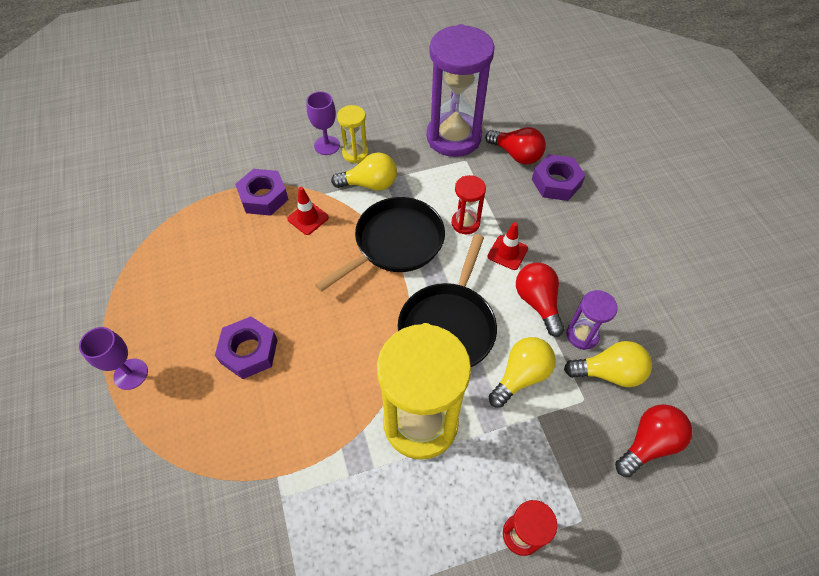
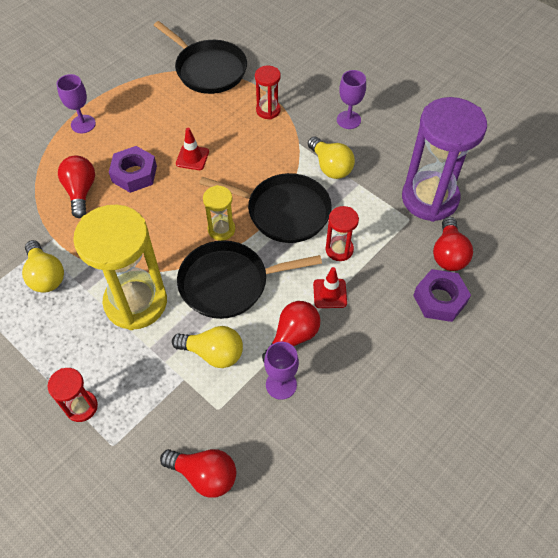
camera: 60 degrees right, 0 degrees up
(164, 219) = (208, 69): none -> black pan
(231, 418) = (81, 191): none -> red light bulb
(263, 197) = (268, 110): purple nut -> red hourglass
(308, 218) = (268, 146): red traffic cone -> red traffic cone (192, 158)
(355, 153) = (355, 141): yellow hourglass -> yellow hourglass (221, 229)
(582, 335) = (281, 384): purple hourglass -> purple goblet
(609, 372) = (256, 419): yellow light bulb -> yellow light bulb (46, 275)

